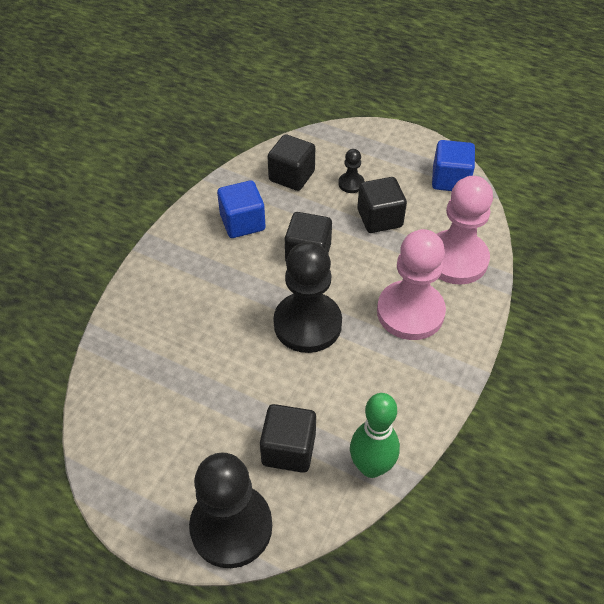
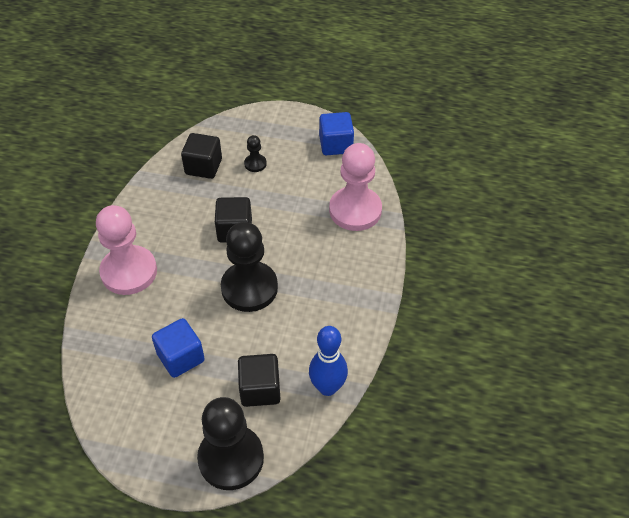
camera: 15 degrees left, 0 degrees up
(242, 222) = (172, 215): blue cube -> blue cube (181, 357)
(371, 467) = (327, 387): green bowling pin -> blue bowling pin
(379, 218) = (286, 188): black cube -> none
(410, 312) = (329, 260): pink pawn -> pink pawn (129, 272)

